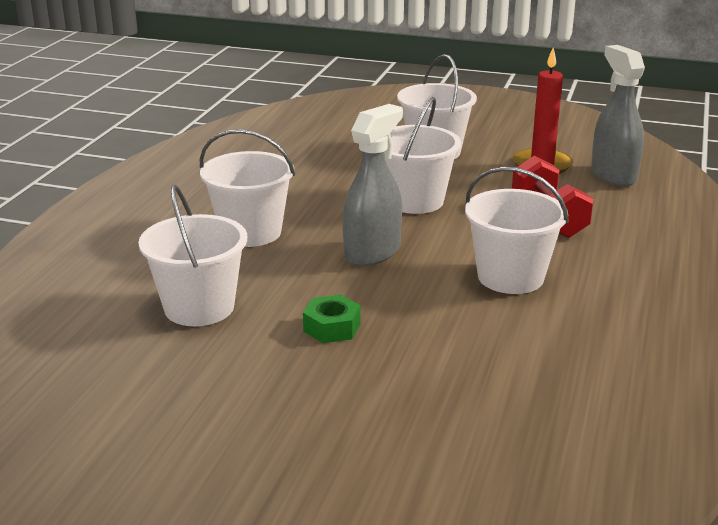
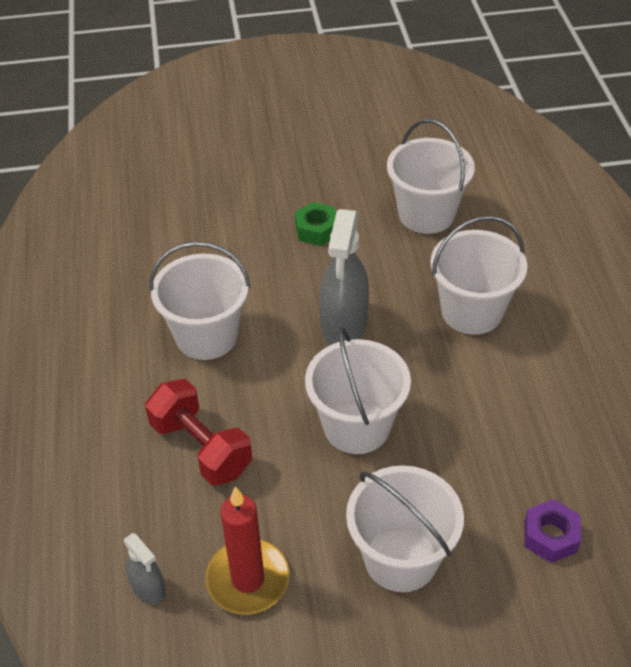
camera: 155 degrees right, 20 degrees up
(332, 139) = (550, 536): none -> purple nut
(613, 175) = (148, 588): grey spray bottle -> grey spray bottle, size x0.52

